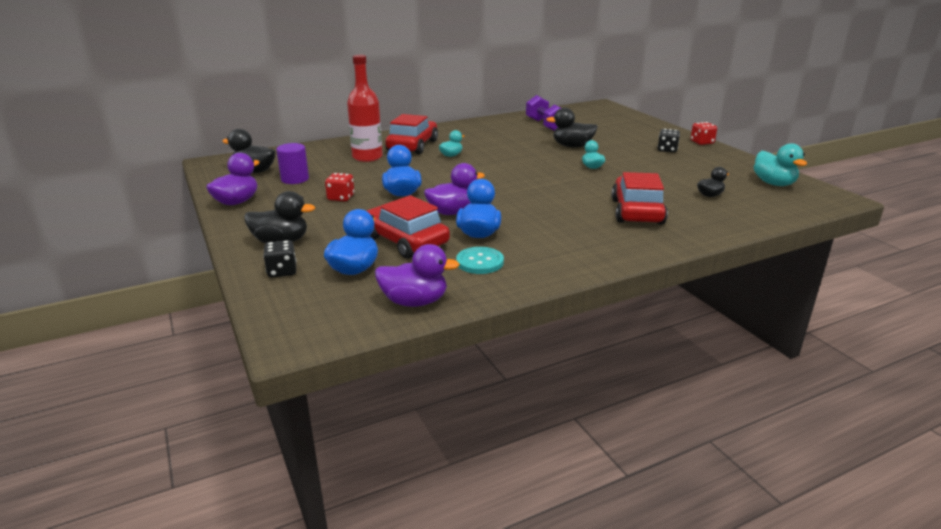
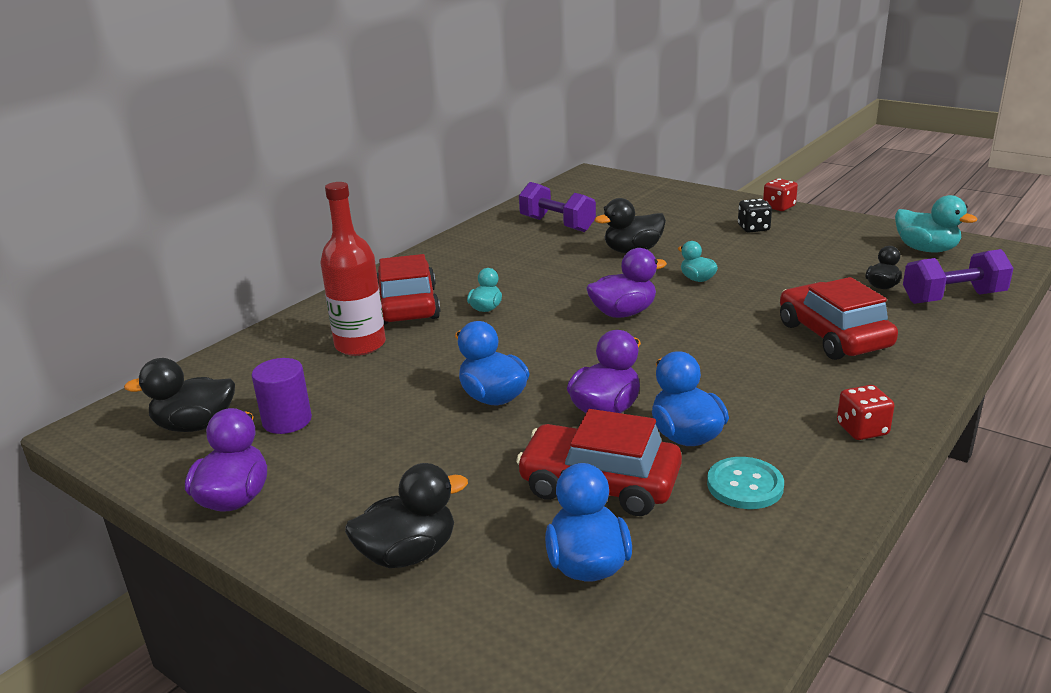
camera: 25 degrees left, 0 degrees up
(282, 271) = (478, 612): black dice -> none
(341, 198) = (407, 434): red dice -> red dice (862, 429)
(414, 302) = (743, 591): purple duck -> purple duck (623, 313)
(751, 211) = (953, 298): none -> purple dumbbell

